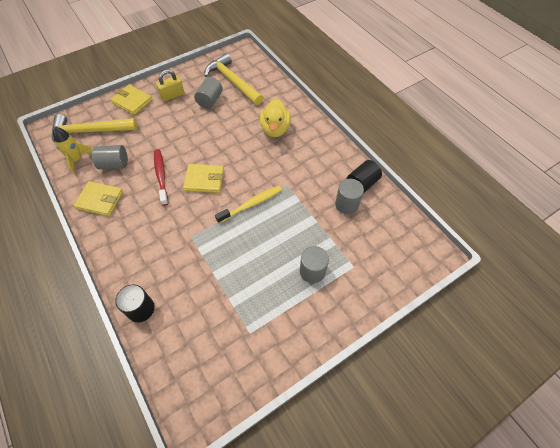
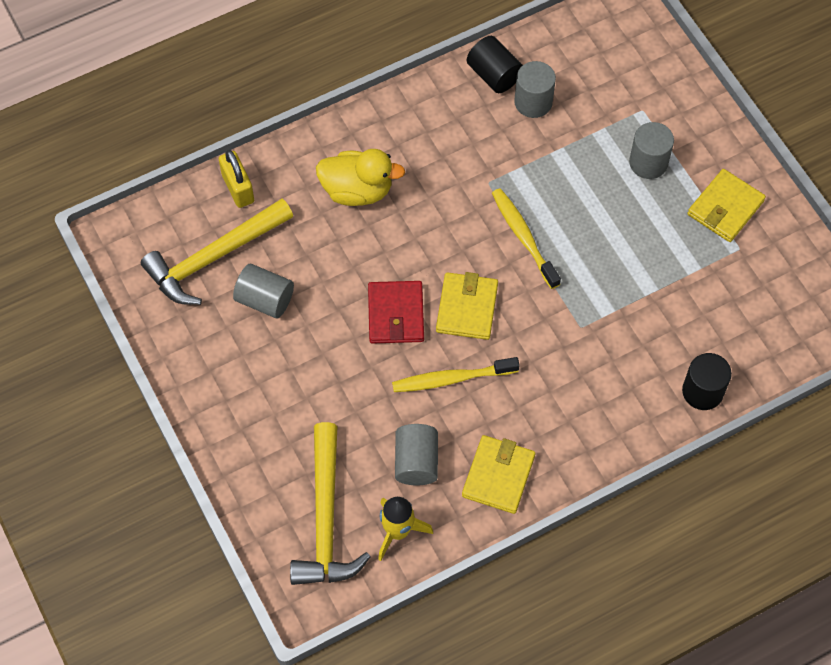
camera: 85 degrees left, 5 degrees up
(132, 101) = (247, 447): yellow wallet -> yellow wallet (725, 208)
(161, 176) = (451, 379): red toothbrush -> yellow toothbrush
(172, 95) = (240, 370): yellow padlock -> yellow padlock (238, 188)
(201, 150) = (396, 314): none -> red wallet

